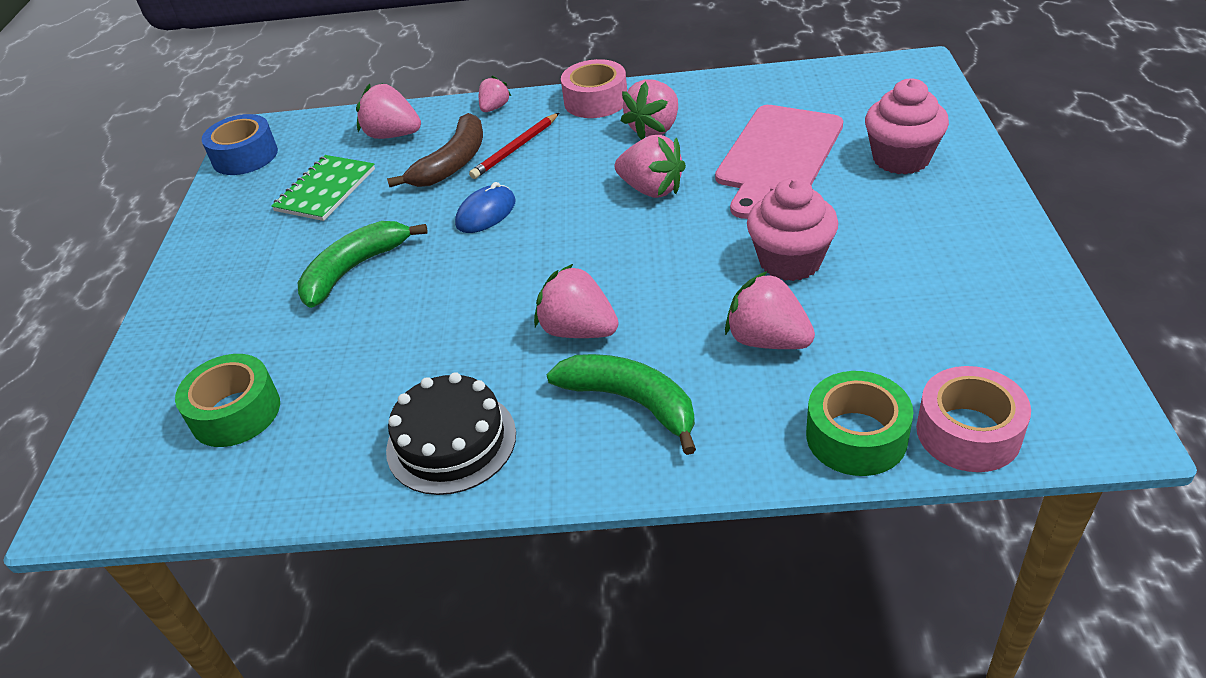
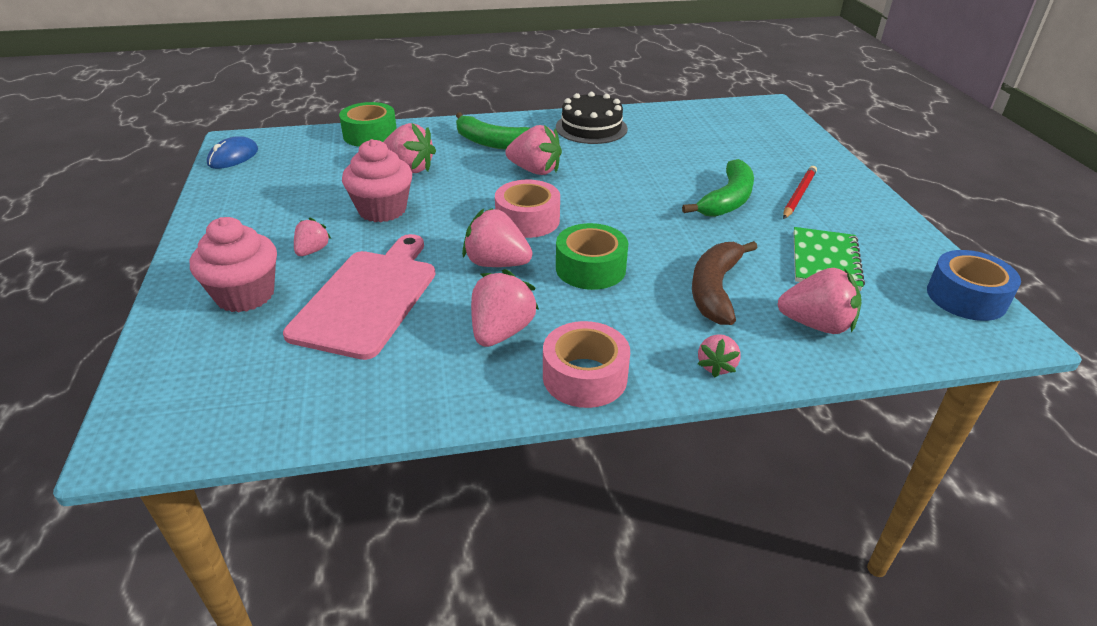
camera: 165 degrees right, 5 degrees down
(235, 412) = (728, 134): green tape -> green tape (590, 268)
(486, 213) = (646, 241): blue mouse -> blue mouse (233, 157)
(515, 148) = (655, 307): red pencil -> red pencil (799, 195)
(855, 205) = (312, 251): none -> pink strawberry
(968, 432) = (310, 138): pink tape -> pink tape (527, 220)

